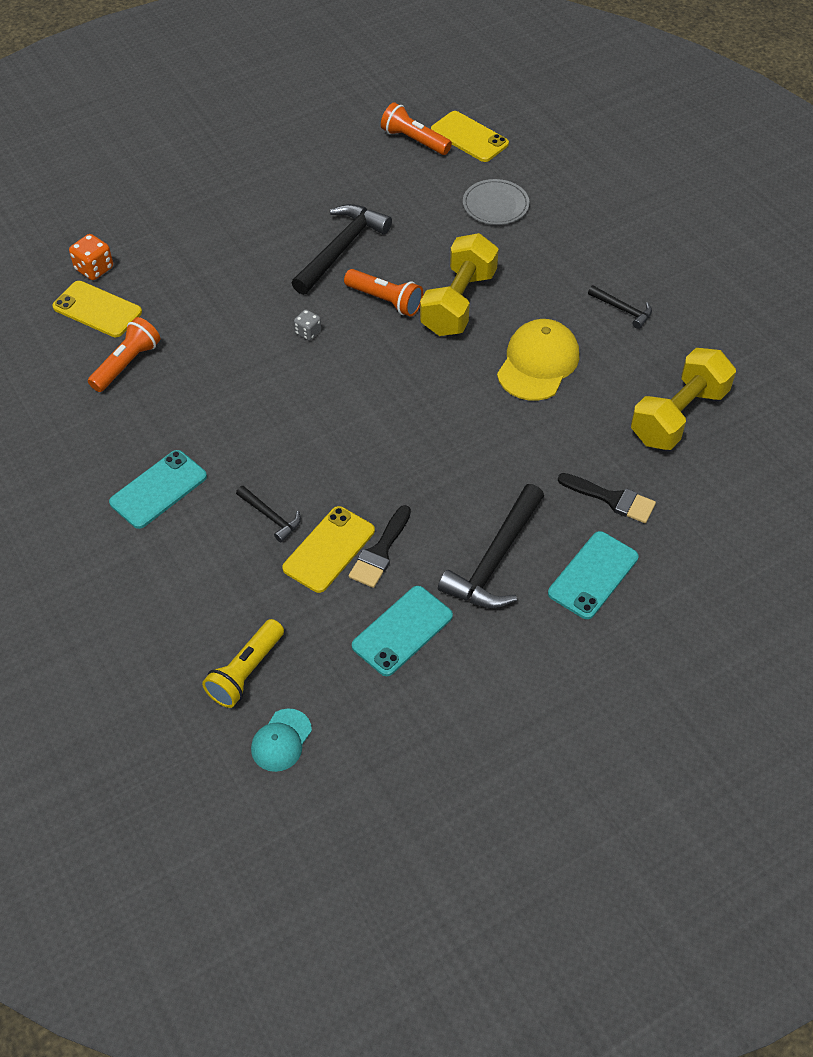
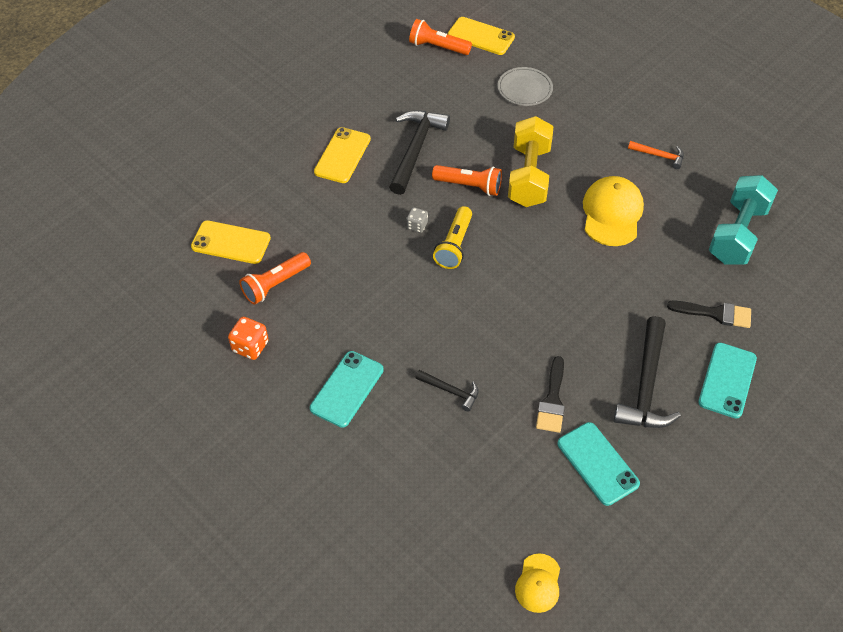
camera: 15 degrees left, 0 degrees up
(94, 269) = (214, 207): orange dice -> orange dice (250, 346)
(127, 364) = (275, 285): orange flashlight -> orange flashlight turned 150 degrees counterclockwise
(246, 672) = (485, 531): yellow flashlight -> yellow flashlight (454, 245)
(281, 740) = (538, 583): turquoise cap -> yellow cap
(329, 549) = (510, 408): yellow phone -> yellow phone (342, 155)
(402, 631) = (597, 463): turquoise phone -> turquoise phone turned 60 degrees counterclockwise
(622, 309) = (659, 156): black hammer -> orange hammer
(678, 416) = (737, 234): yellow dumbbell -> turquoise dumbbell

